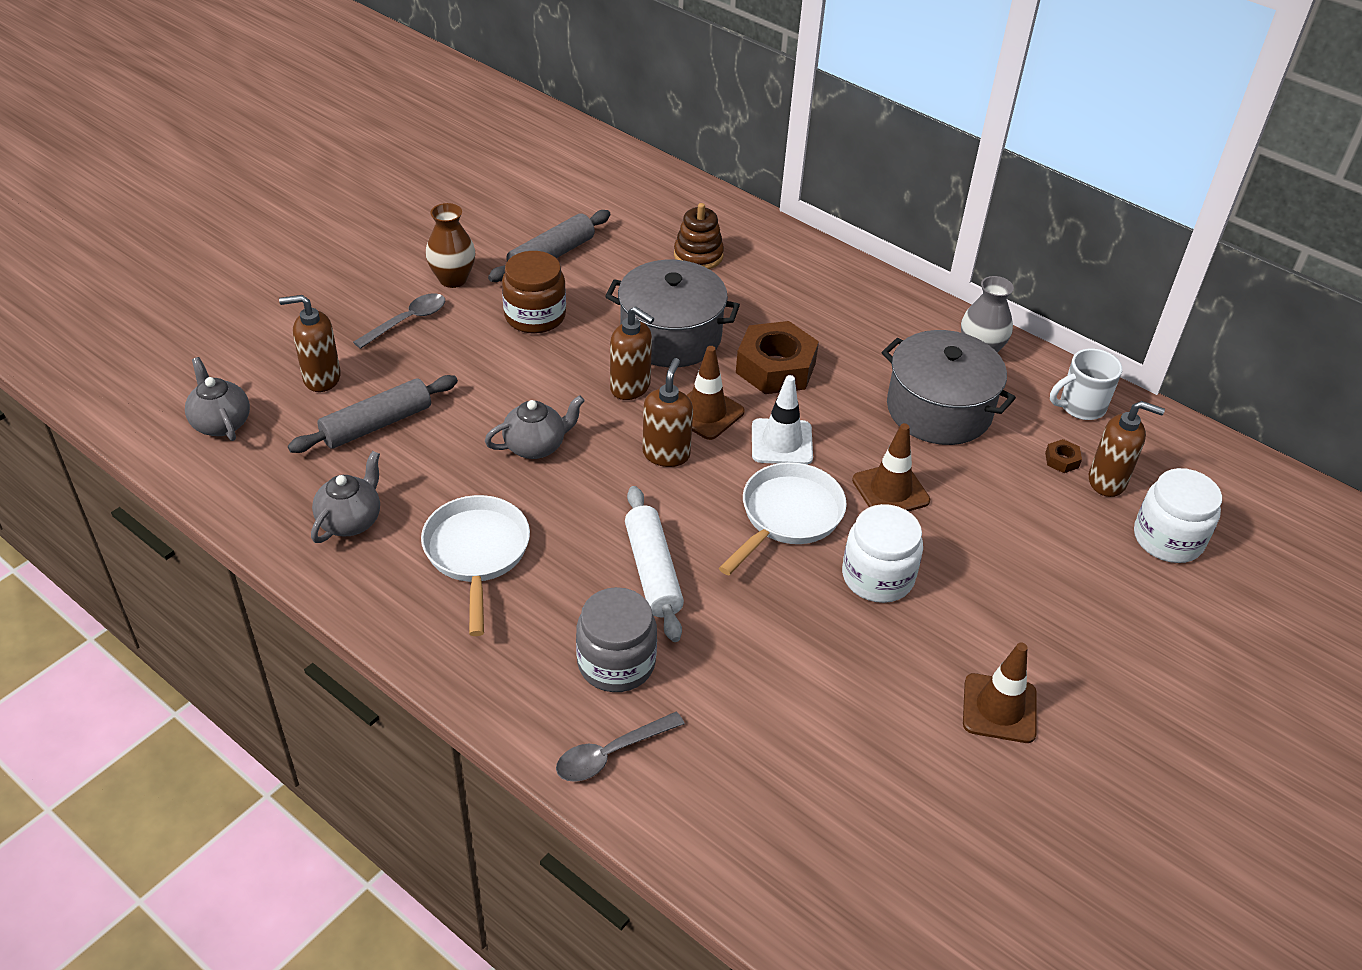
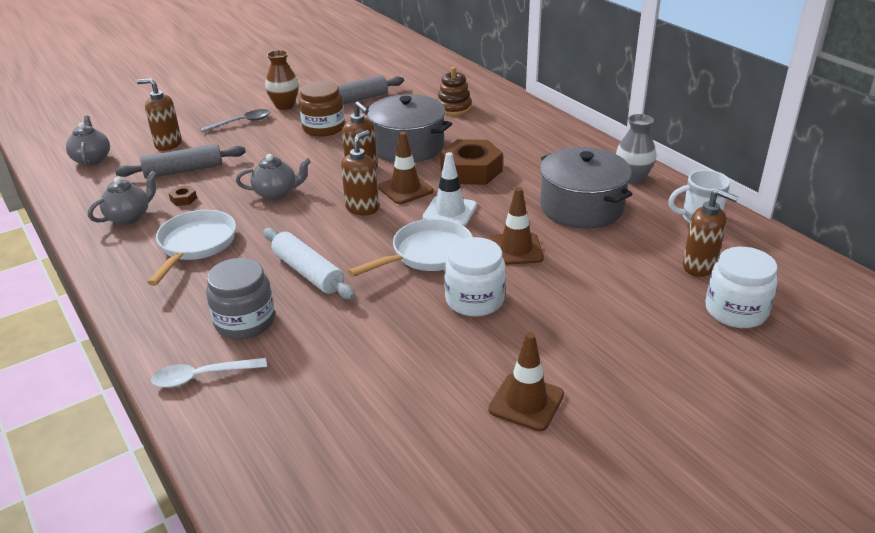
camera: 20 degrees right, 10 degrees down
(611, 754) = (202, 377): grey spoon -> white spoon
(653, 571) = (308, 272): white rolling pin -> white rolling pin turned 45 degrees counterclockwise
(1061, 460) = (666, 249): brown nut -> brown nut (183, 199)

